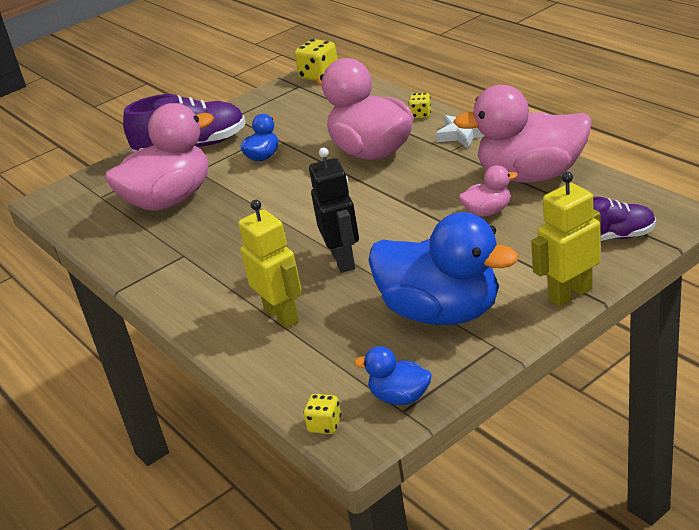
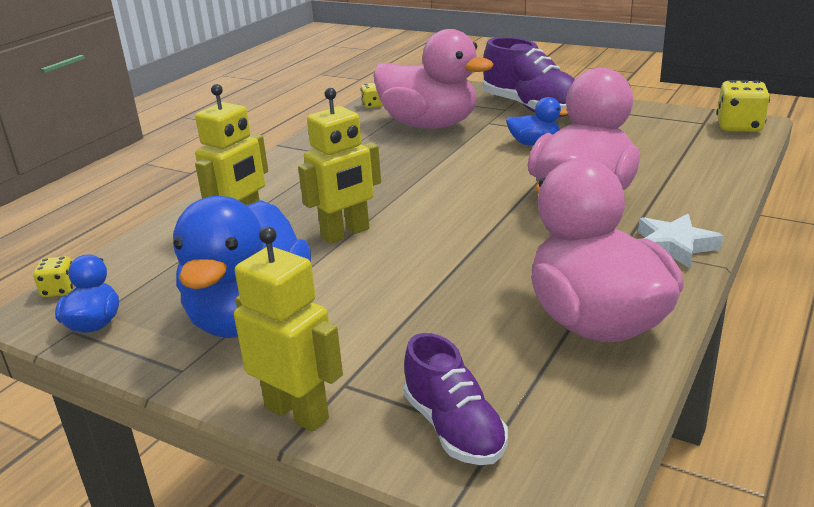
camera: 65 degrees right, 5 degrees down
(343, 260) = (345, 233): black robot -> yellow robot
(421, 115) = (700, 206): yellow dice -> yellow dice (373, 105)
(487, 211) = (483, 304): pink duck -> none

